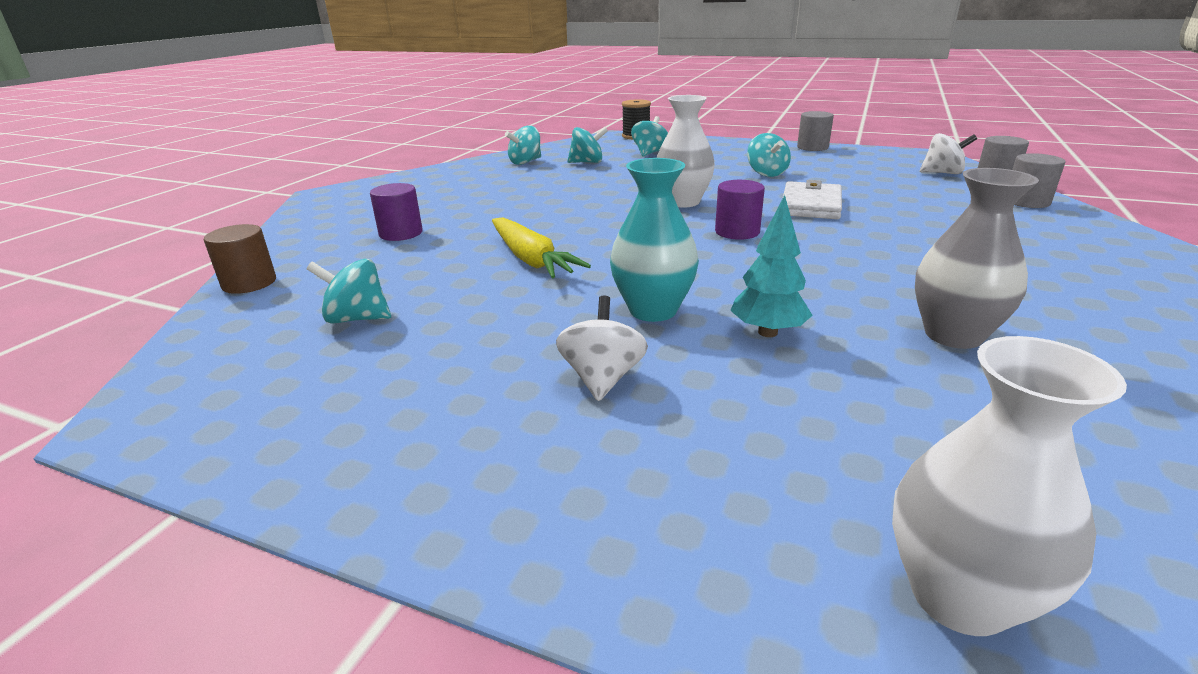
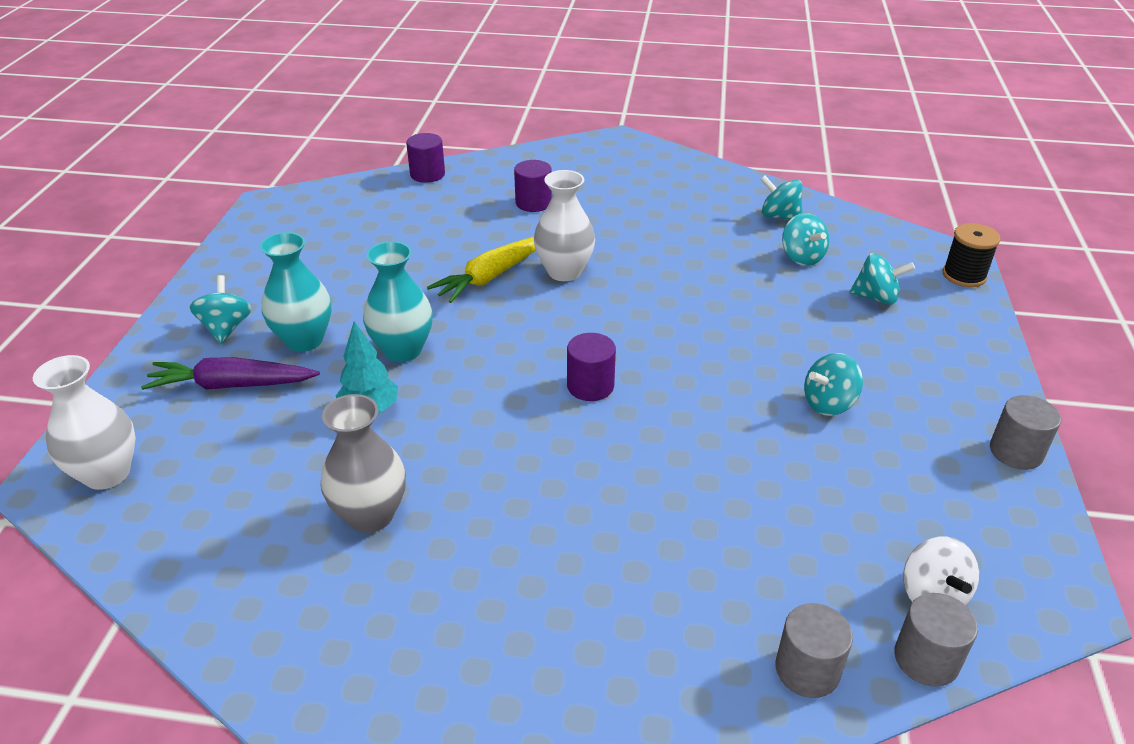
camera: 75 degrees right, 10 degrees up
(249, 283) = (427, 174): brown cylinder -> purple cylinder
(357, 318) = (379, 230): turquoise spinning top -> turquoise spinning top (226, 328)
(602, 378) = (304, 340): white spinning top -> turquoise vase
(683, 202) = (675, 343): white vase -> white vase (564, 272)
(700, 444) = (232, 385): none -> purple carrot
(811, 205) = (702, 441): white wallet -> none

